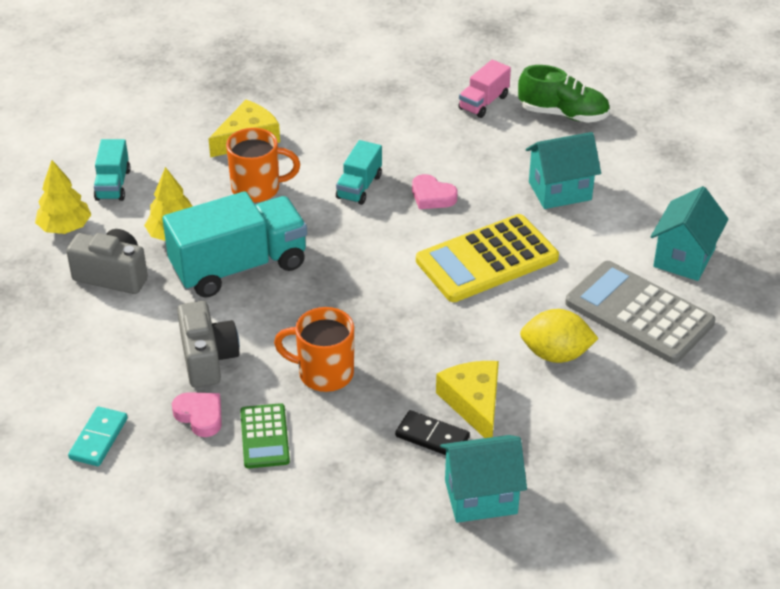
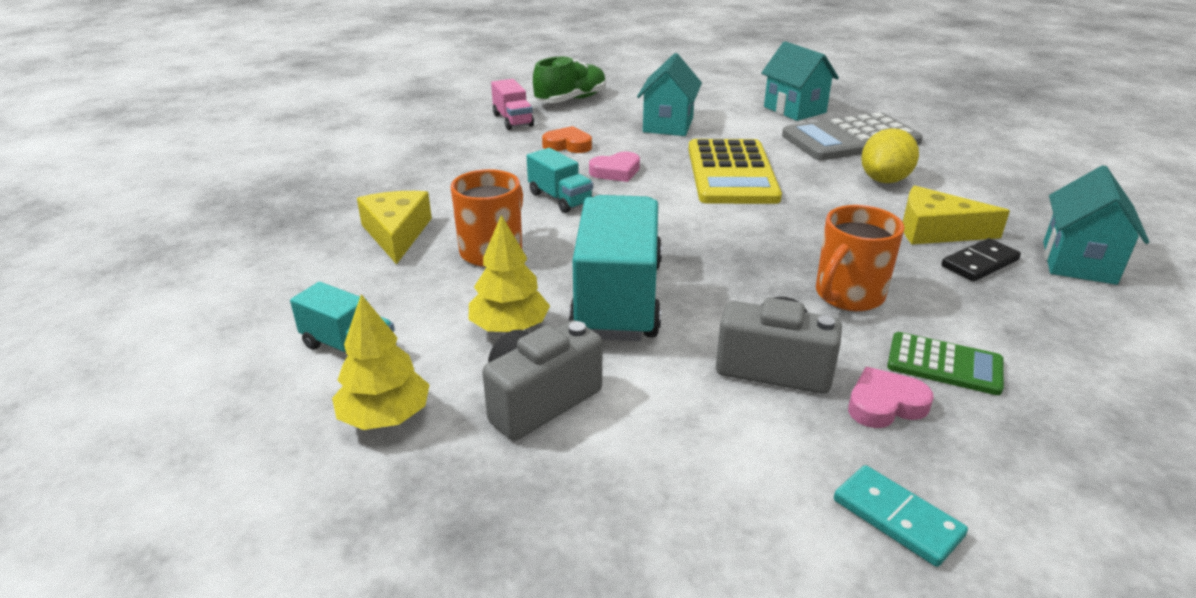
camera: 60 degrees left, 10 degrees down
(460, 152) = (568, 145): none -> orange heart

